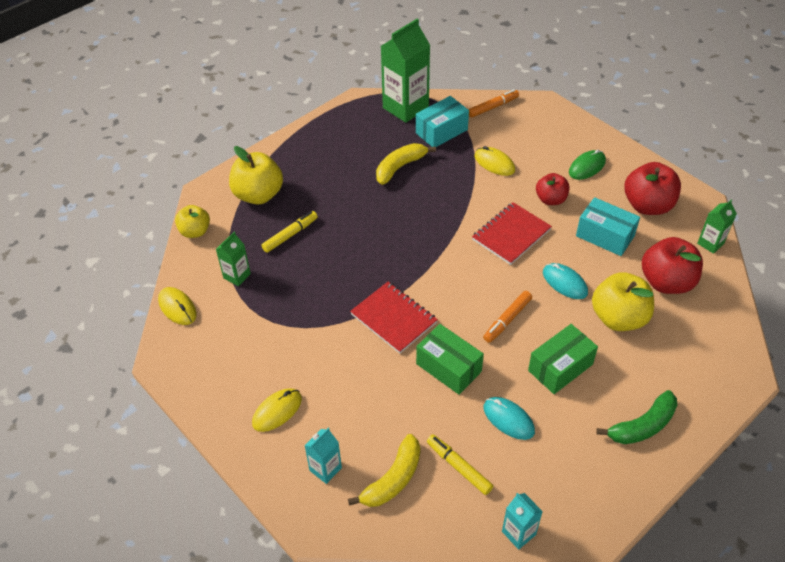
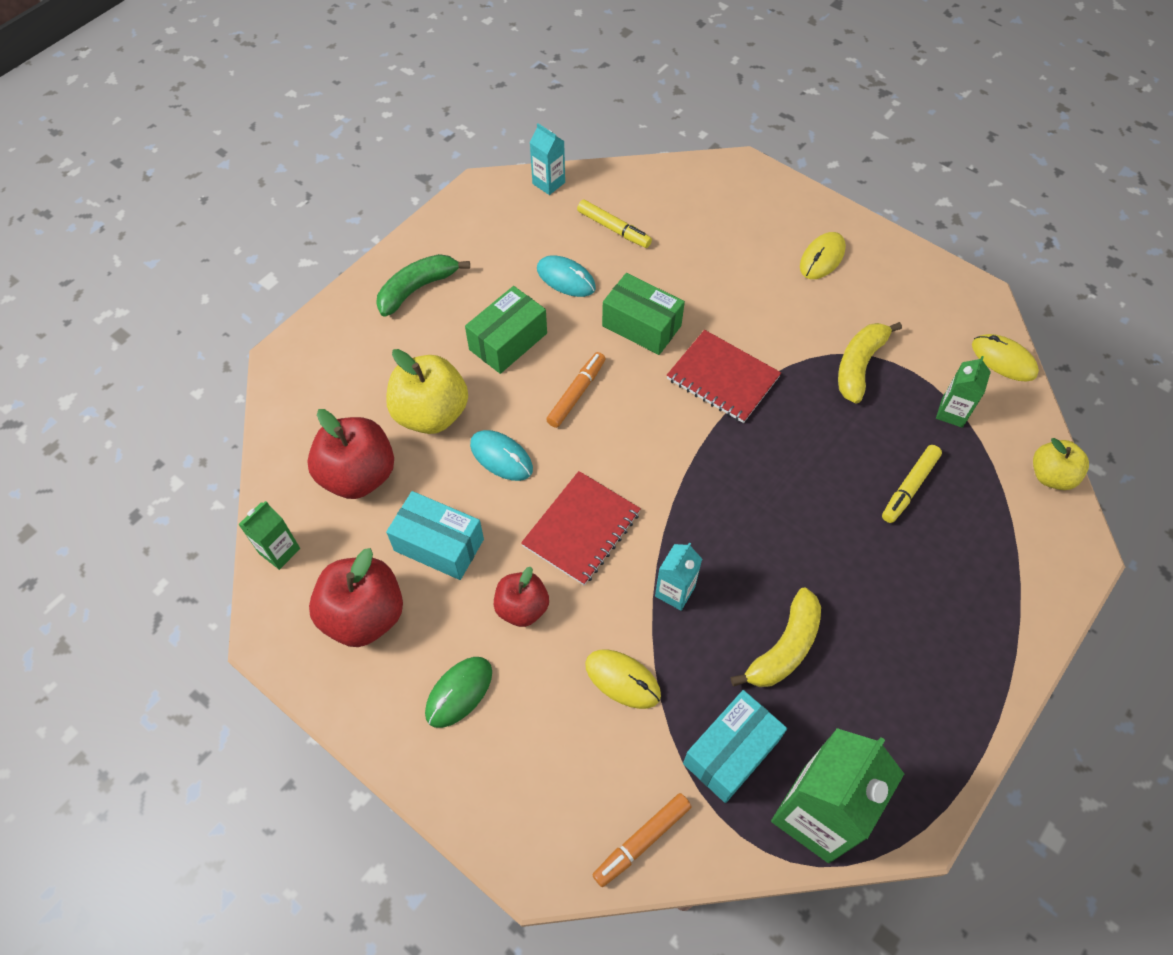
camera: 170 degrees right, 10 degrees up
(258, 195) = (993, 556): yellow apple -> none
(325, 469) = (749, 212): turquoise carton -> turquoise carton (675, 591)
(393, 479) = (678, 211): yellow banana -> yellow banana (859, 365)

